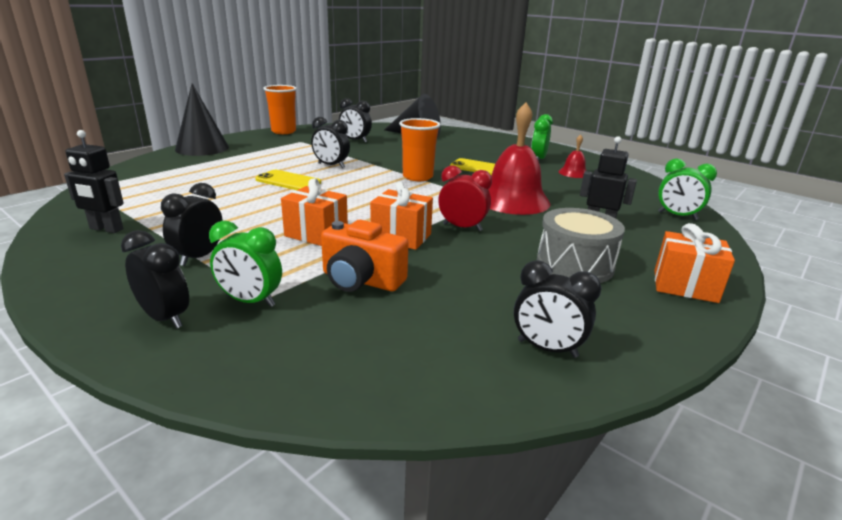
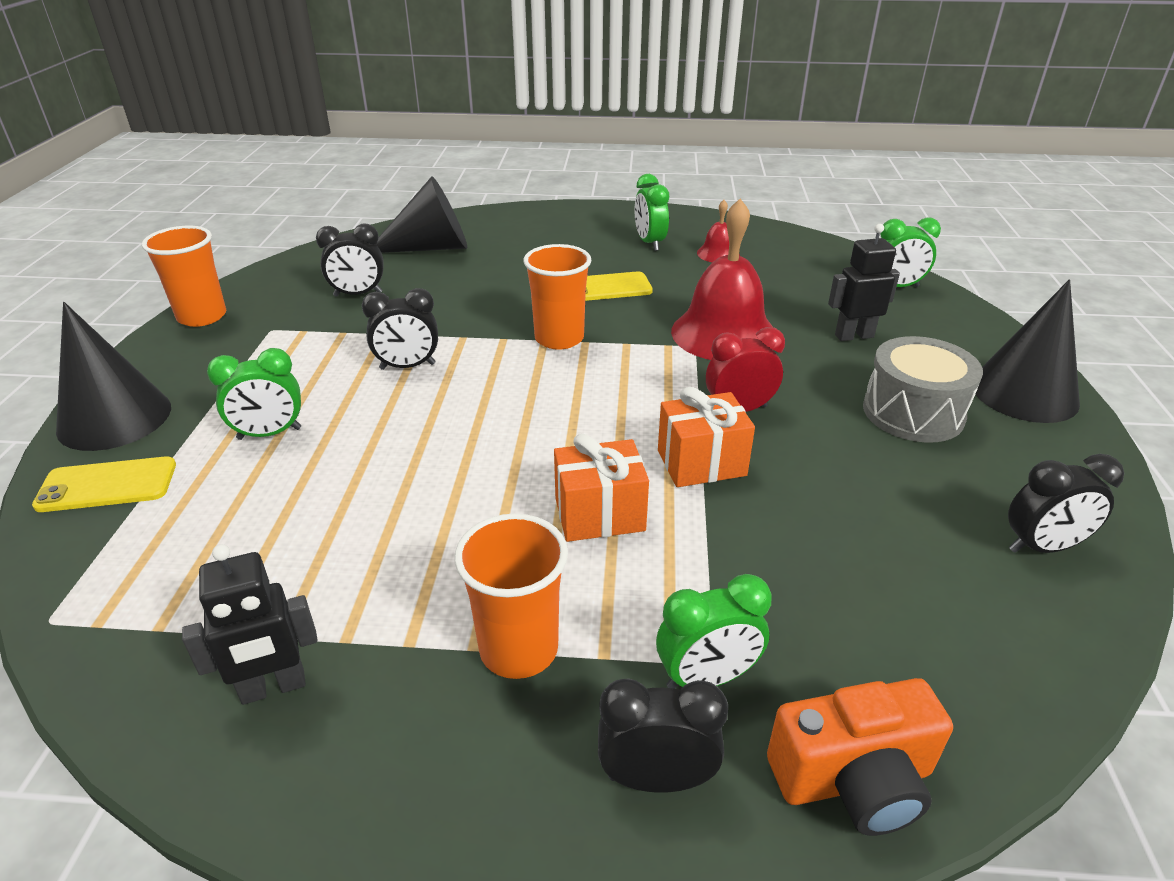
camera: 35 degrees left, 10 degrees up
(199, 257) = (519, 649): black clock -> orange cup
(241, 167) = (269, 434): none -> green clock
(288, 181) = (396, 429): yellow phone -> yellow phone (107, 485)
(361, 280) = (767, 562): orange camera -> orange camera (854, 780)
(685, 286) = (1024, 393): orange gift -> black cone

